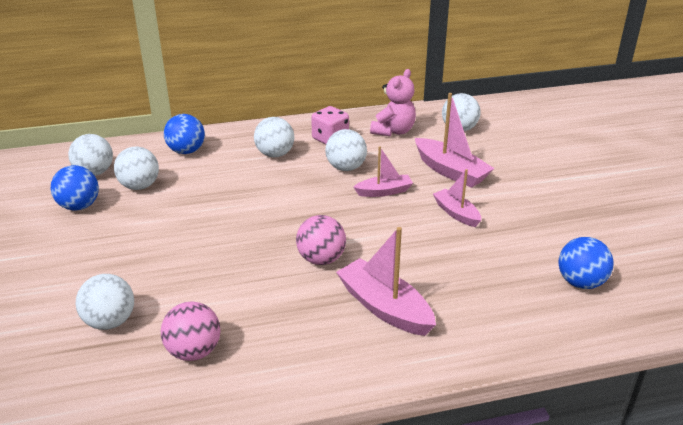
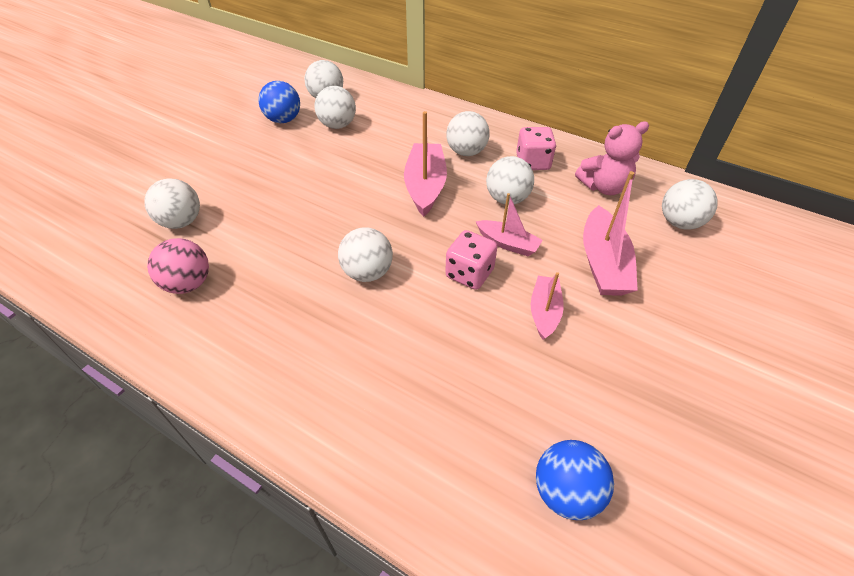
camera: 45 degrees right, 15 degrees up
(186, 151) = (406, 113): blue ball -> none
(321, 259) = (367, 272): pink ball -> white ball
(384, 307) = (350, 356): pink boat -> pink boat (425, 186)
(386, 220) = (469, 273): none -> pink dice

